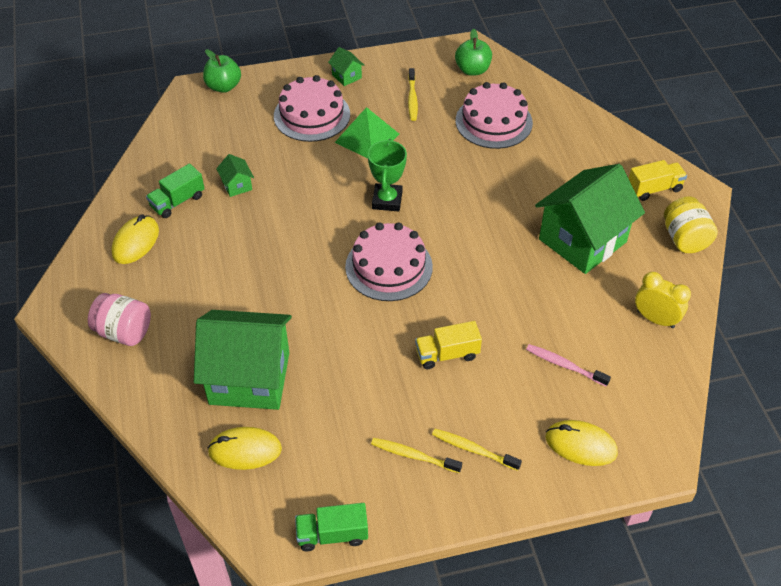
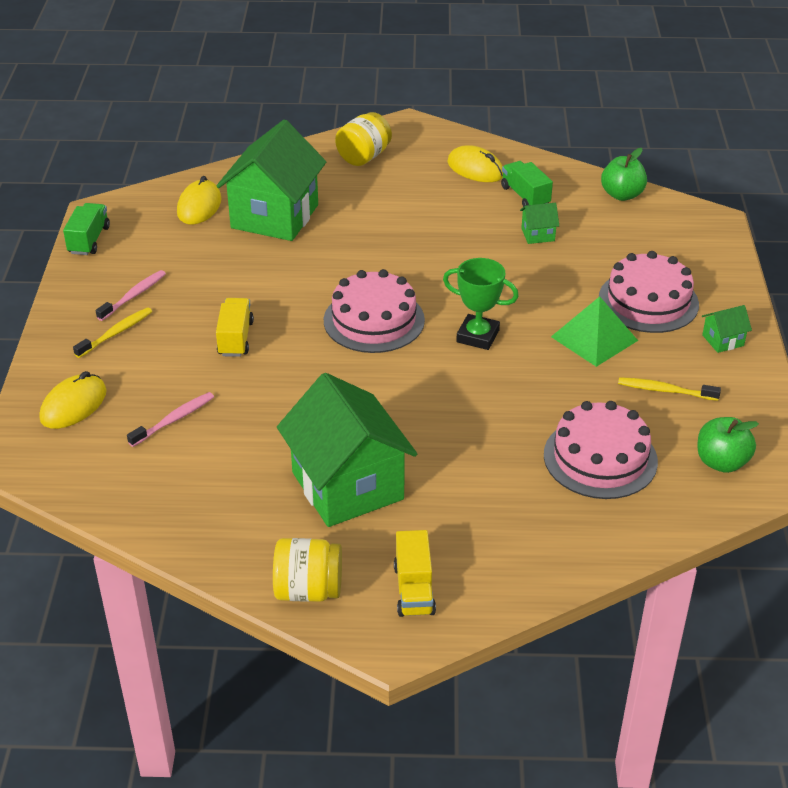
camera: 105 degrees right, 10 degrees down
(124, 332) = (364, 157): pink jar -> yellow jar
(223, 86) = (716, 242): green apple -> green apple (622, 195)
(413, 456) = (133, 296): yellow toothbrush -> pink toothbrush
(655, 319) = (194, 515): yellow clock -> none

